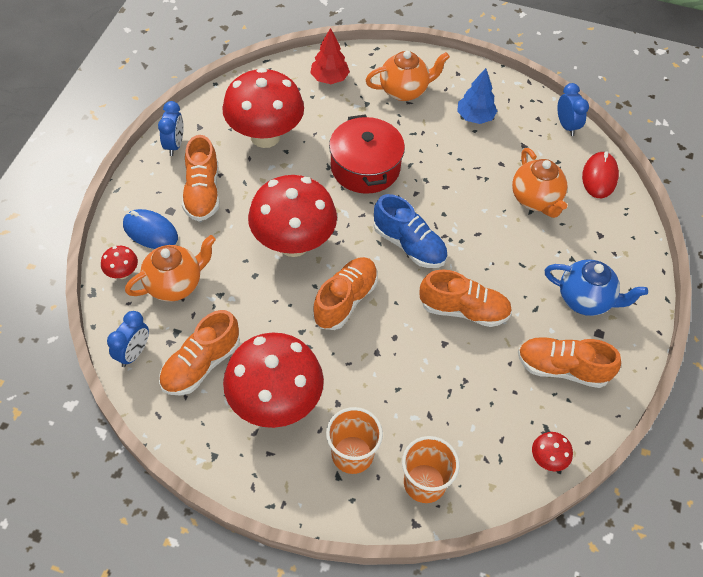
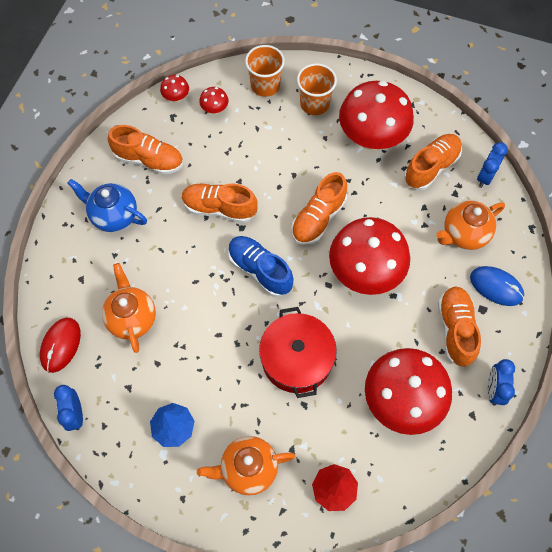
camera: 175 degrees left, 10 degrees up
(122, 273) = (511, 245): red mushroom -> red mushroom (215, 110)

